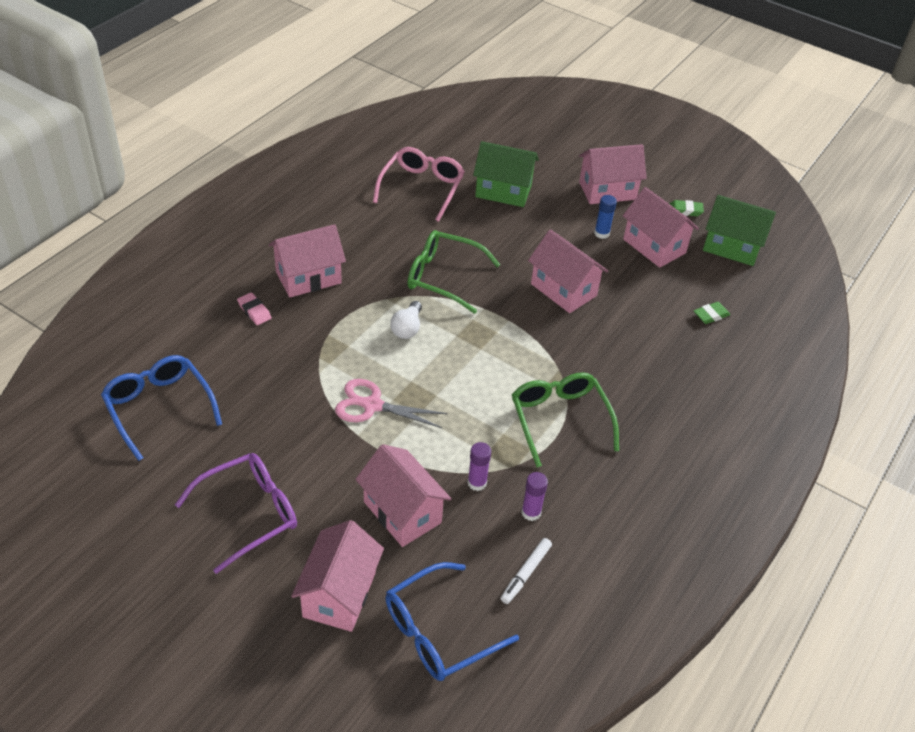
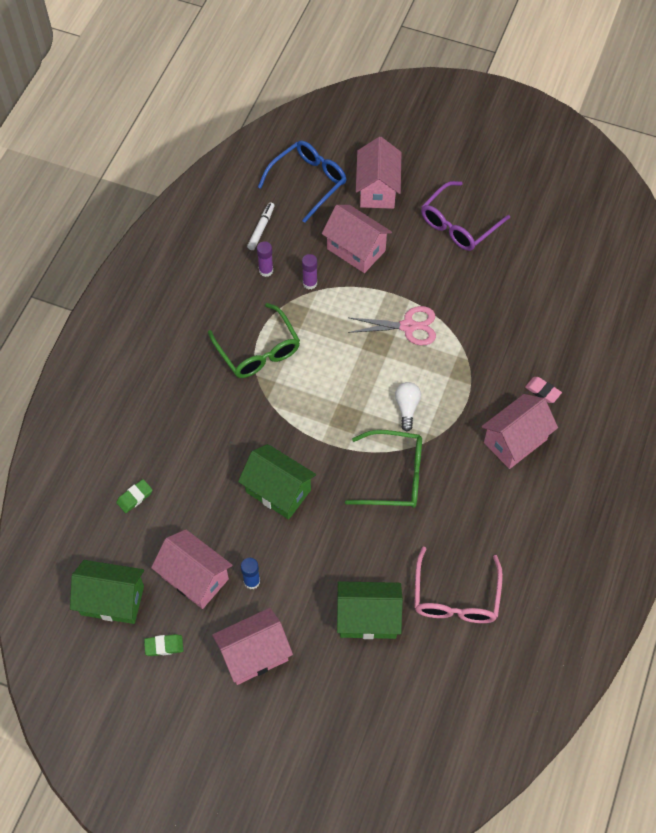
camera: 170 degrees right, 15 degrees up
(159, 407) = (565, 285): blue glasses -> none
(563, 290) = (278, 491): pink house -> green house

